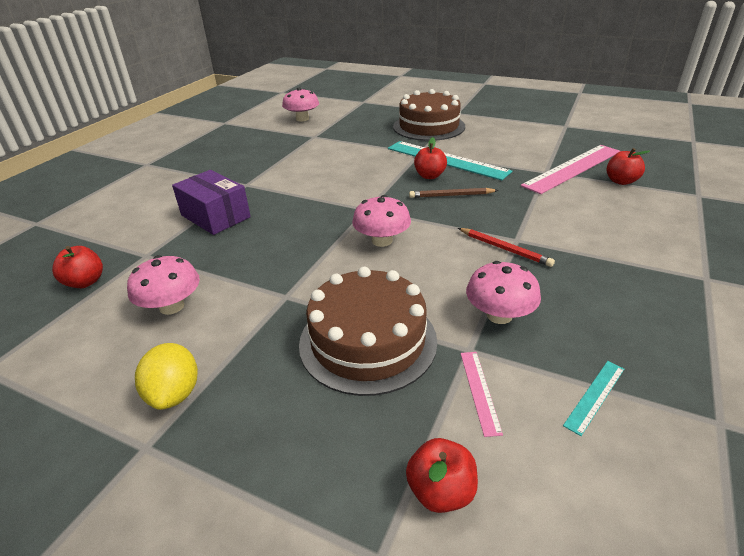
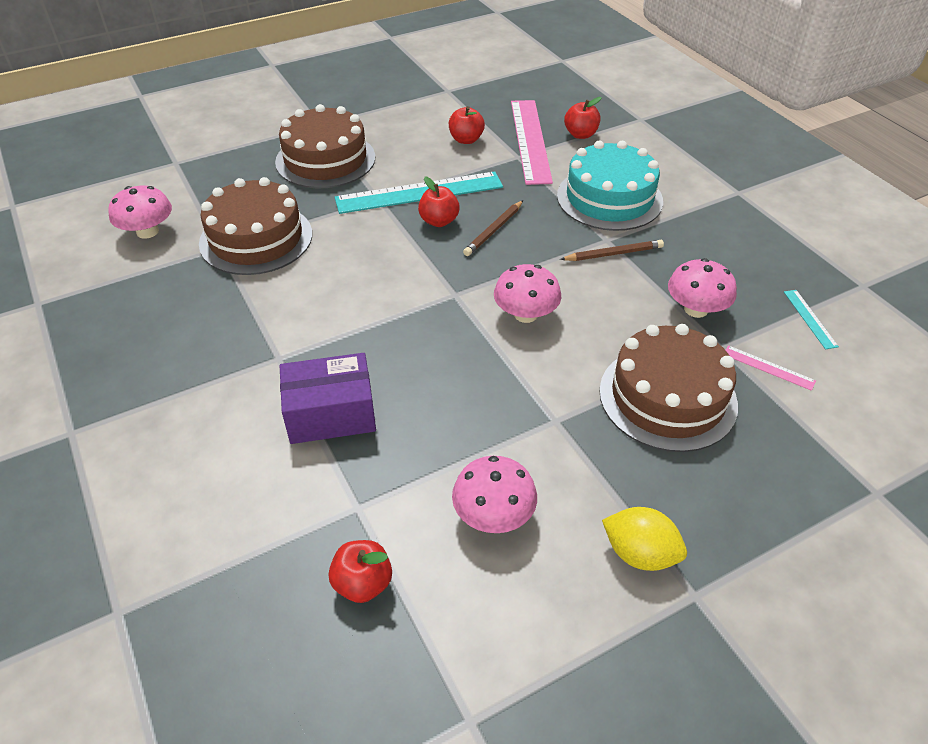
camera: 55 degrees left, 10 degrees up
(333, 140) = (256, 238): none -> brown cake
(441, 491) = (843, 436): red apple -> red apple (466, 140)
(504, 249) = (614, 254): red pencil -> brown pencil
(568, 221) = (609, 198): none -> turquoise cake

